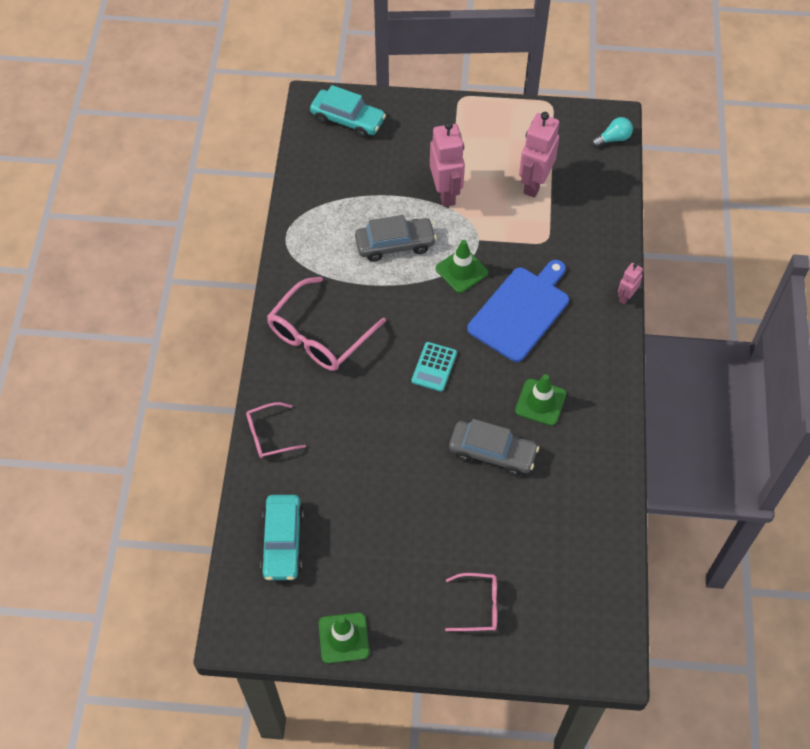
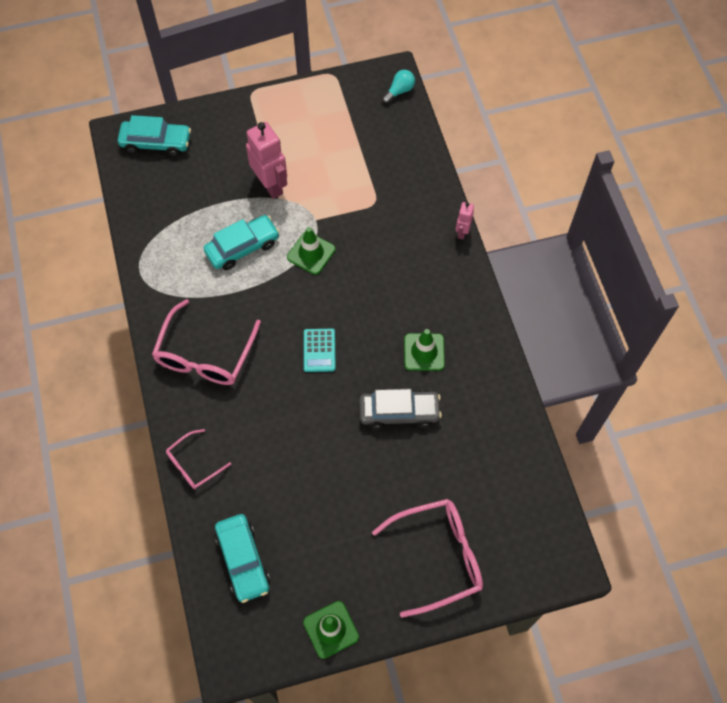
camera: 20 degrees left, 5 degrees up
(395, 244) = (242, 247): grey car -> turquoise car
(478, 606) = (438, 557): pink glasses -> pink glasses, size x1.80
(521, 311) = (376, 274): blue cutting board -> none
(534, 184) = (346, 153): pink robot -> none

